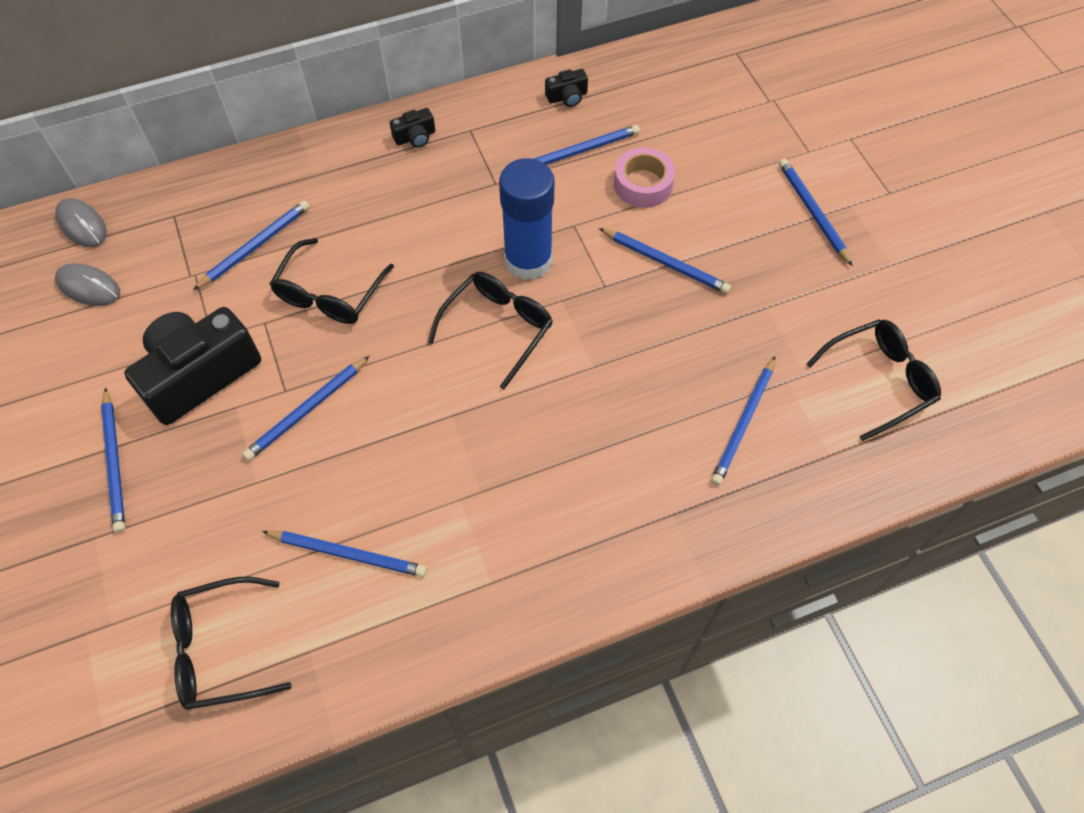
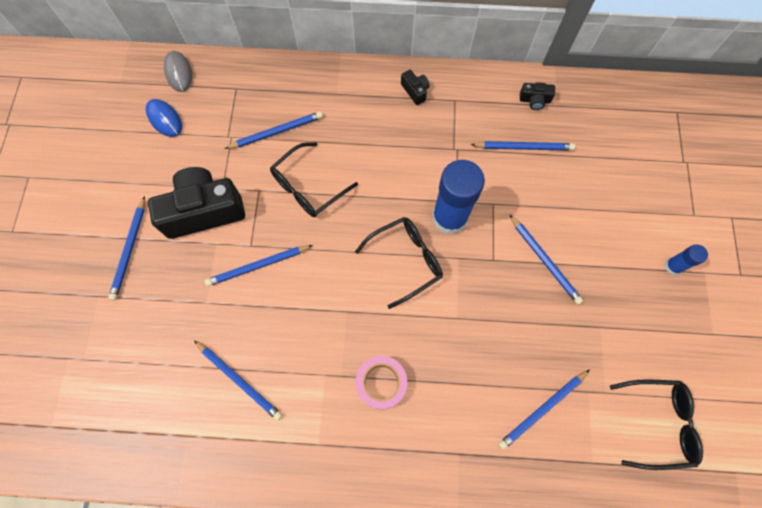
camera: 25 degrees right, 10 degrees up
(89, 287) = (164, 119): grey mouse -> blue mouse
(220, 649) = (137, 408): black glasses -> none
(415, 137) = (415, 91): black camera -> black camera turned 120 degrees counterclockwise
(643, 184) = (557, 192): pink tape -> pink tape (381, 383)
(812, 212) = (673, 266): blue pencil -> blue glue stick

